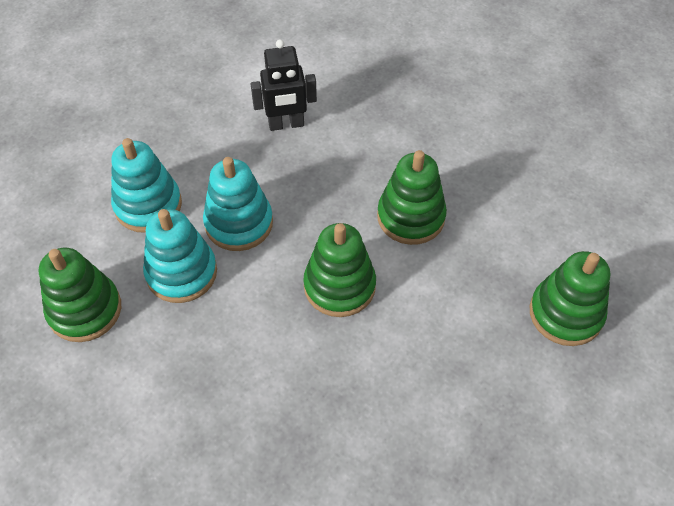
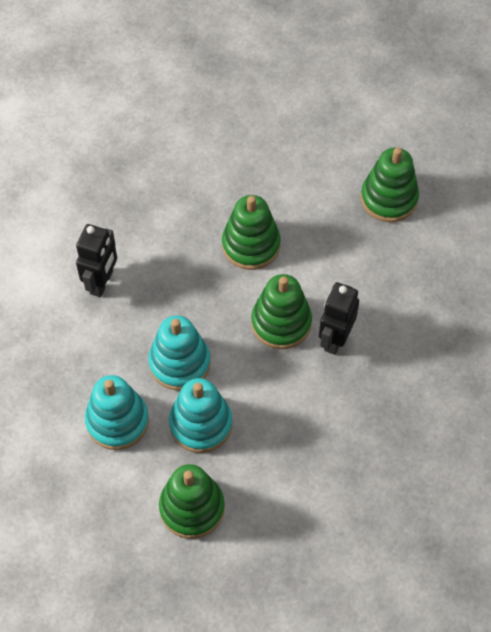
camera: 60 degrees left, 5 degrees up
(353, 345) = (335, 339): none -> black robot

